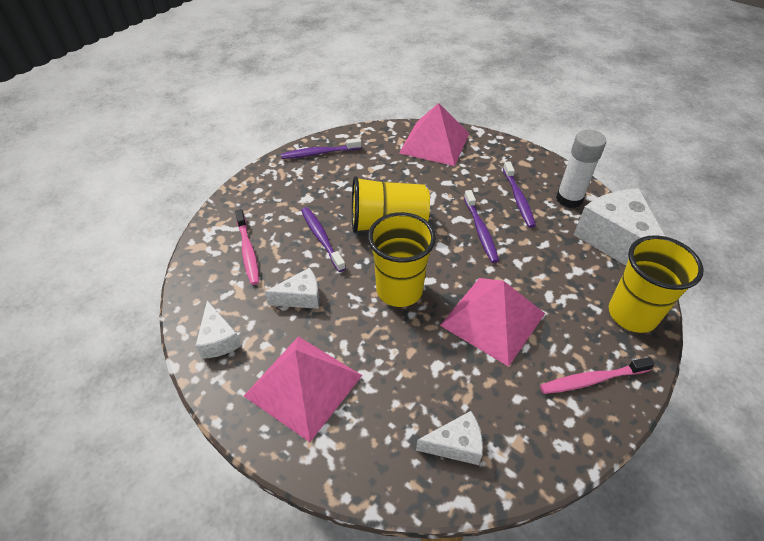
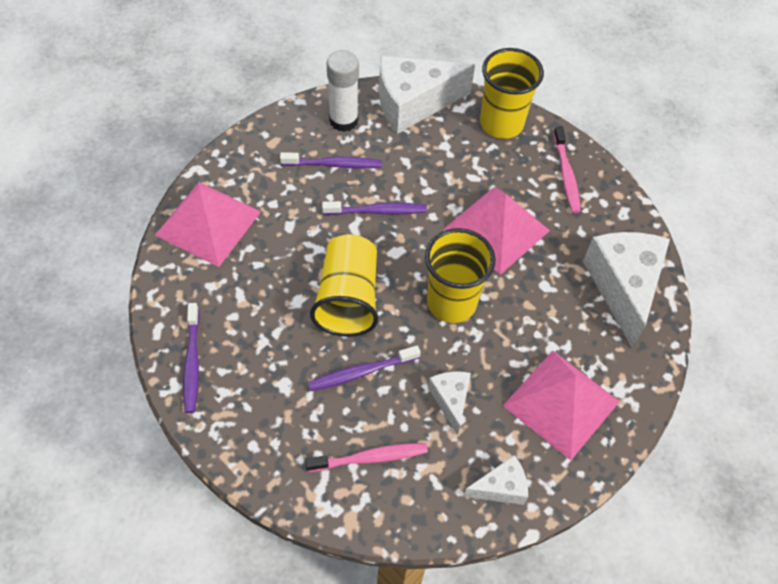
camera: 85 degrees left, 10 degrees up
(455, 445) = (623, 287): white cheese -> white cheese, size x1.97

